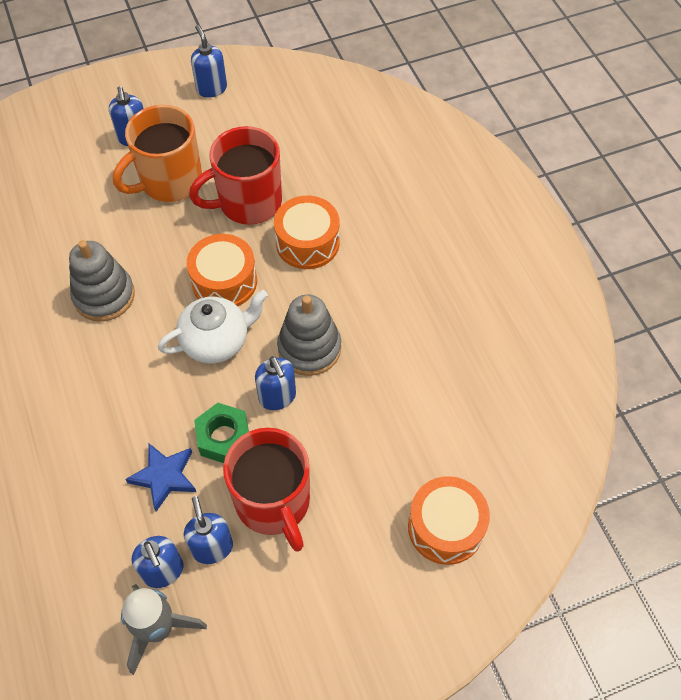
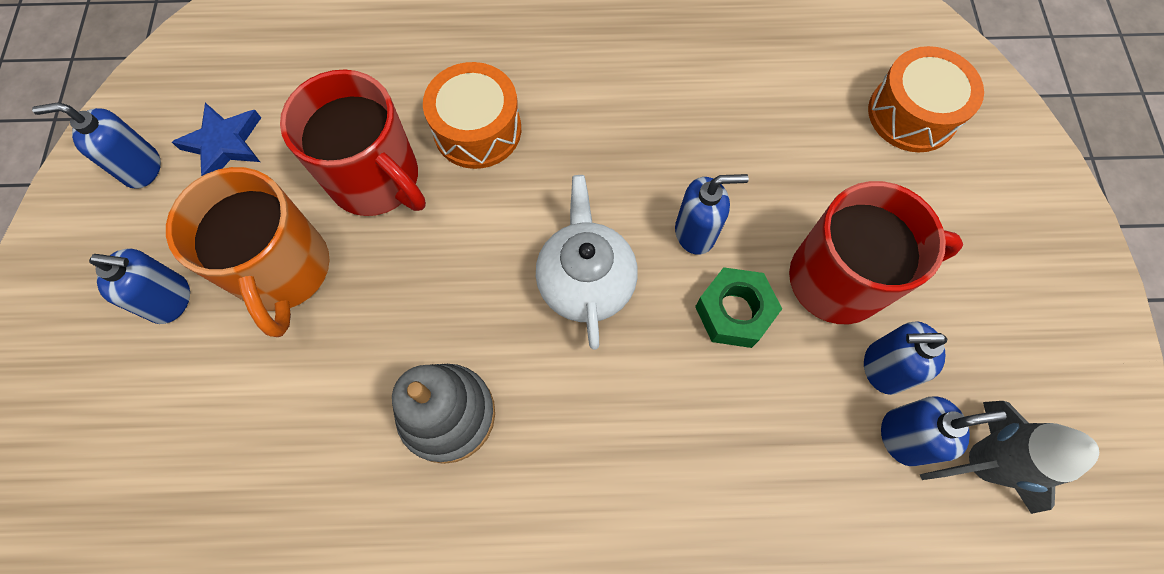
camera: 70 degrees left, 10 degrees up
(164, 477) = (769, 402): blue star -> blue star (224, 144)
(224, 281) = (494, 246): orange drum -> none
(248, 203) = (377, 180): red mug -> red mug turned 45 degrees counterclockwise
(309, 348) = (638, 176): grey stacking toy -> none

